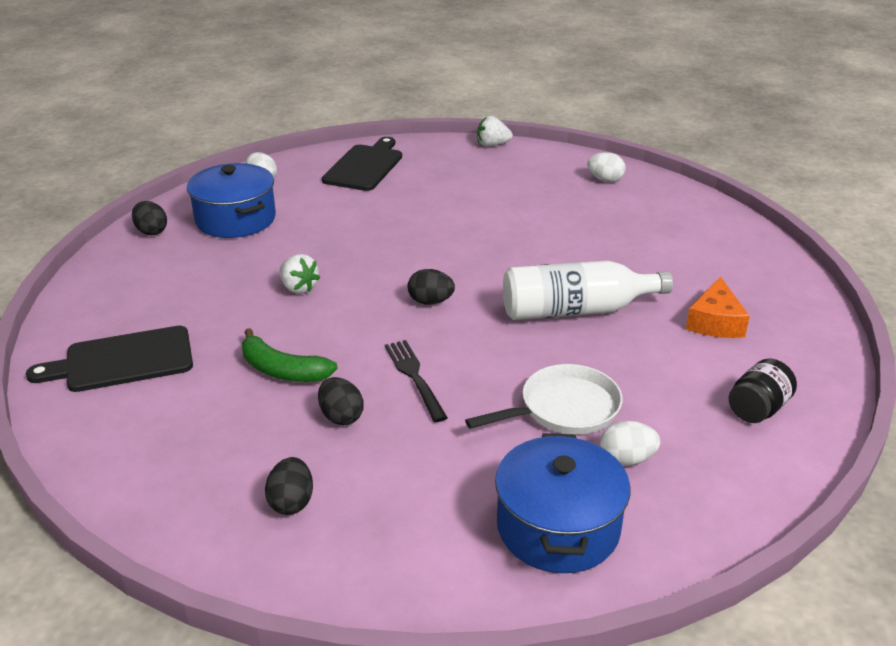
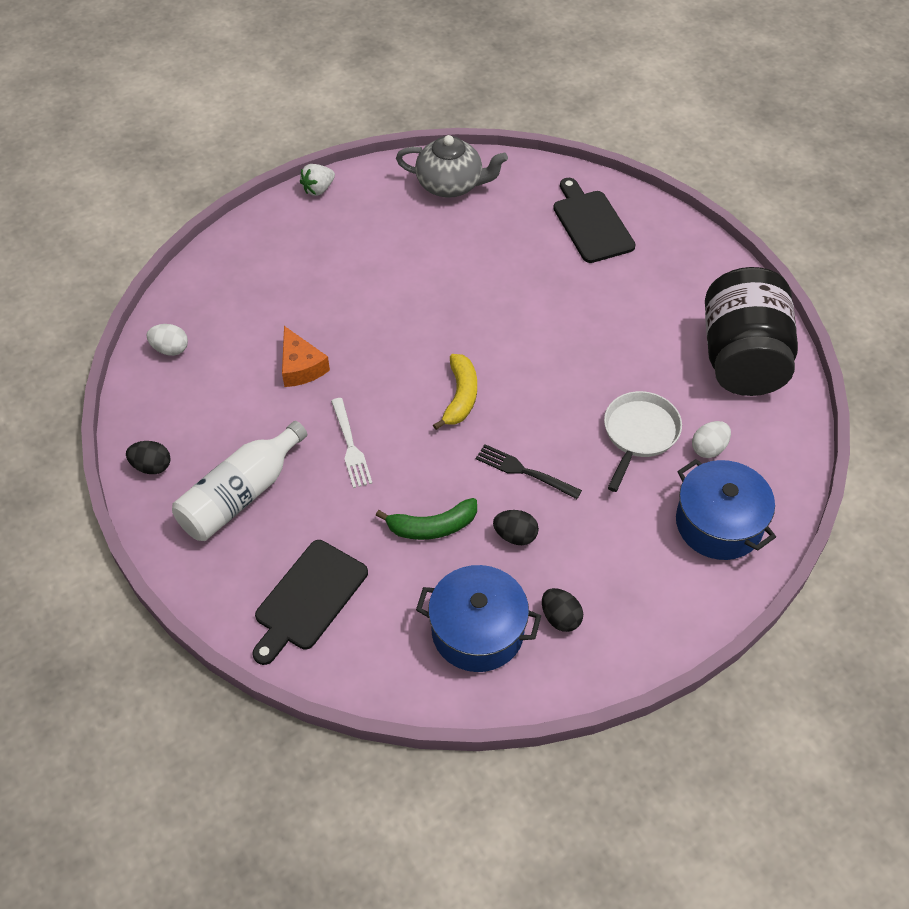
camera: 40 degrees left, 20 degrees up
(236, 219) = (207, 408): blue pot -> blue pot (477, 631)
(299, 288) = (350, 446): white strawberry -> white fork
(365, 166) = (240, 279): black cutting board -> black cutting board (591, 224)
(430, 301) = (460, 397): black egg -> yellow banana
(576, 310) = (564, 341): white bottle -> white bottle (240, 495)
(605, 180) = (451, 185): white egg -> grey teapot
(715, 322) = (657, 296): orange cheese -> orange cheese (300, 366)
(757, 409) = (742, 358): black jar -> black jar, size x2.37

